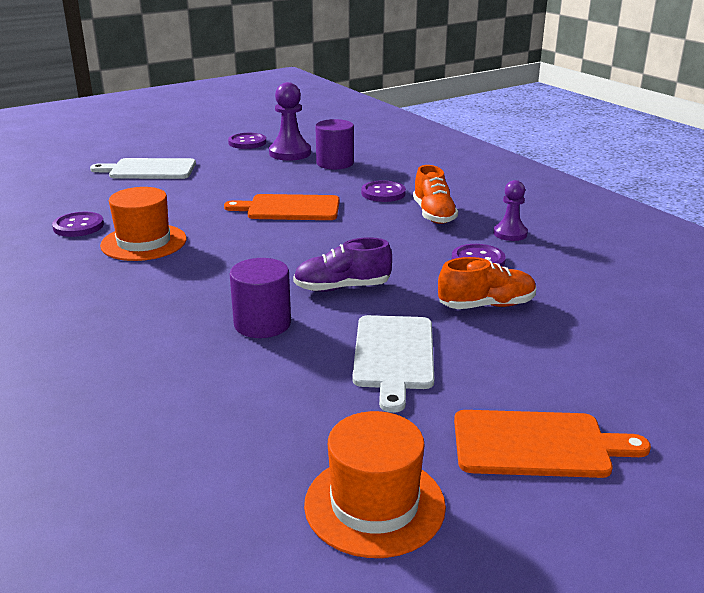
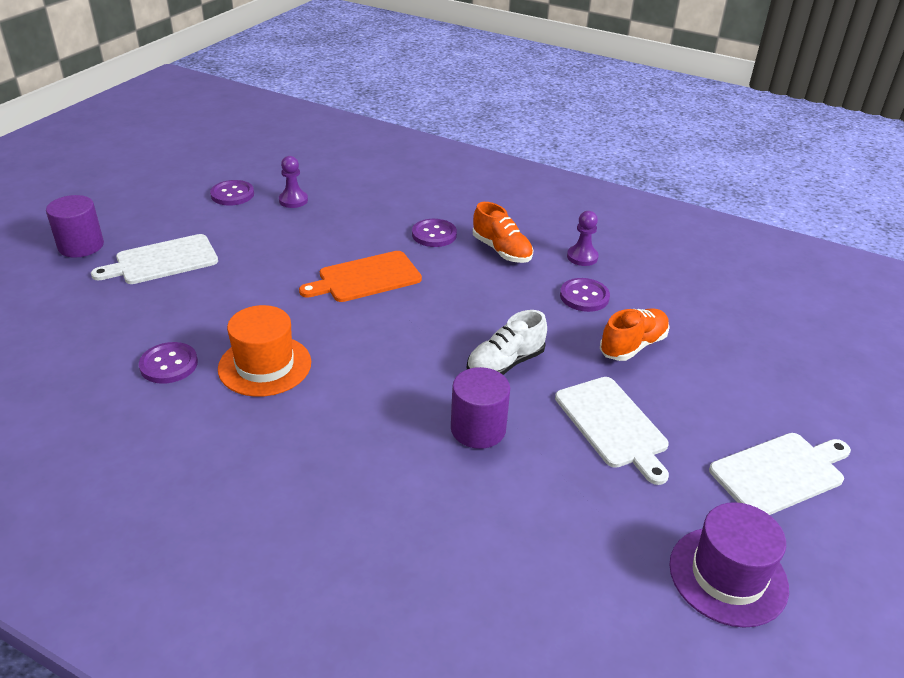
camera: 30 degrees left, 10 degrees up
(290, 153) = (293, 200): purple pawn -> purple pawn, size x0.63
(335, 163) = (352, 204): purple cylinder -> purple cylinder (81, 246)
(342, 288) = (505, 364): purple shoe -> white shoe
(374, 504) = (728, 576): orange hat -> purple hat
(537, 444) = (780, 473): orange cutting board -> white cutting board

